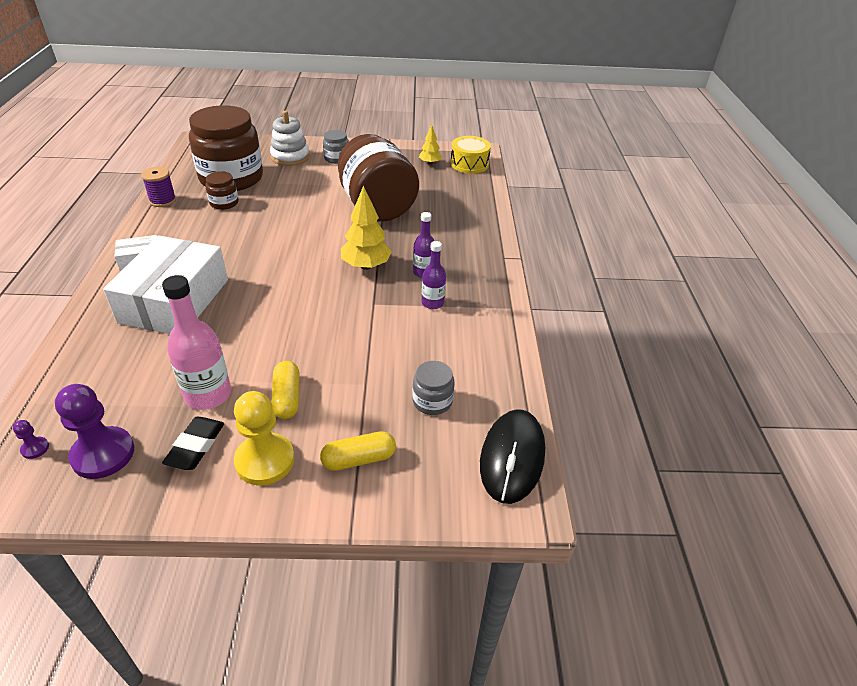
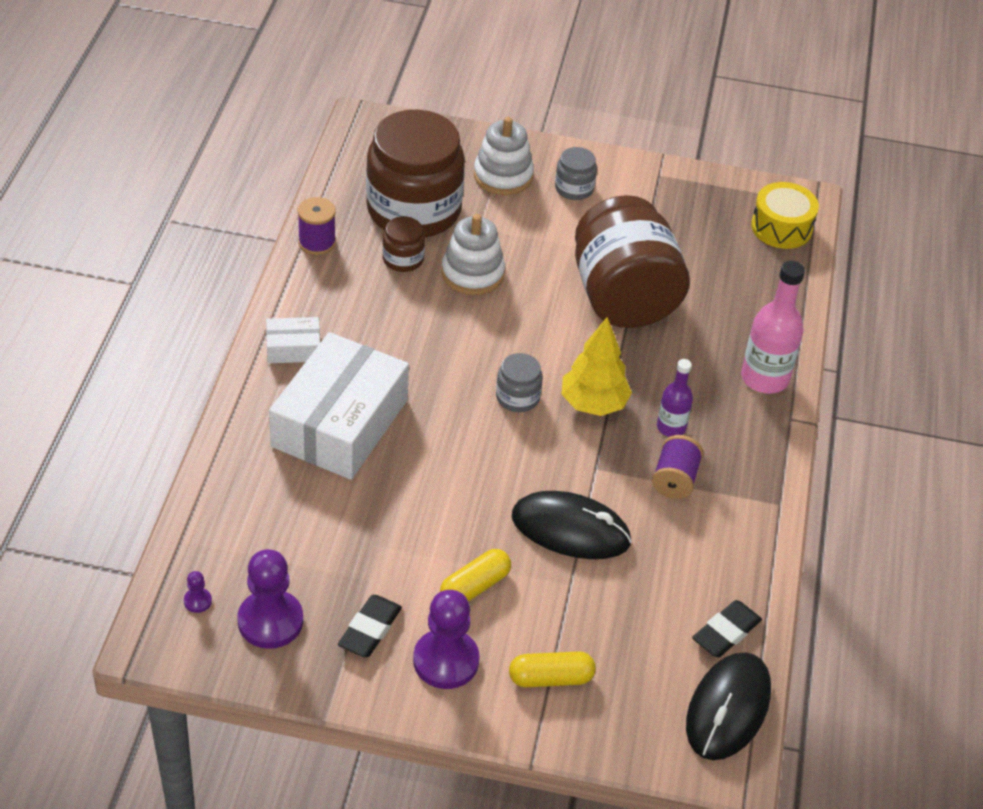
camera: 10 degrees right, 5 degrees up
(208, 395) = (383, 567): pink bottle -> pink bottle (764, 378)
(265, 460) = (446, 661): yellow pawn -> purple pawn
(273, 205) = (472, 273): none -> white stacking toy
(287, 398) = (474, 587): yellow capsule -> yellow capsule turned 45 degrees clockwise
(360, 345) = (570, 529): none -> black mouse
(430, 163) = (718, 217): yellow tree -> none
(432, 303) = (674, 479): purple bottle -> purple spool
(432, 401) = (648, 621): grey jar -> grey jar (517, 397)
(495, 399) = (726, 632): none -> black eraser

